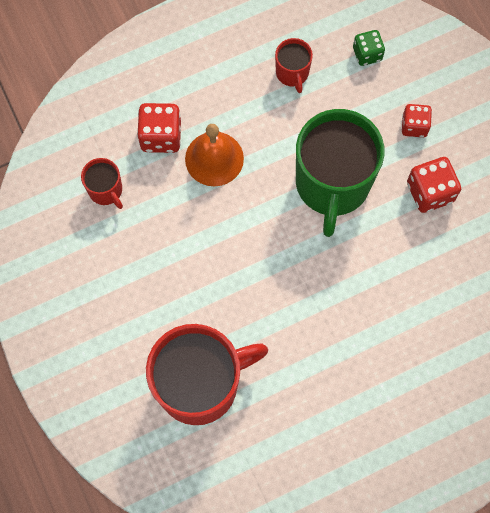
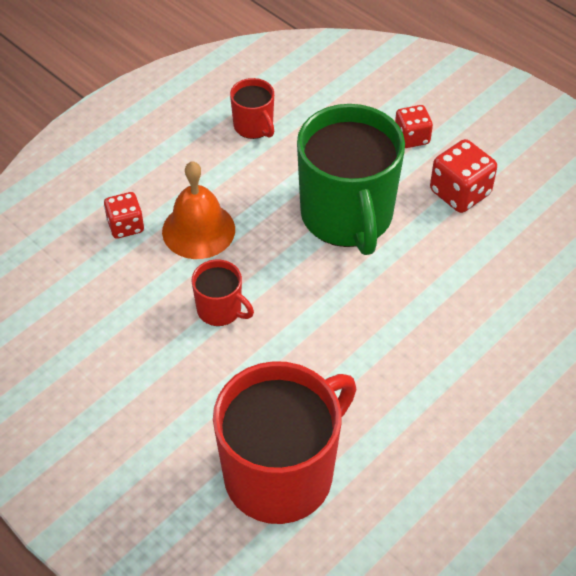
camera: 20 degrees left, 20 degrees down
(106, 190) = (78, 299): red mug -> red mug (220, 309)
(161, 136) = (126, 226): red dice -> red dice, size x0.66
(367, 54) = (328, 88): green dice -> none

